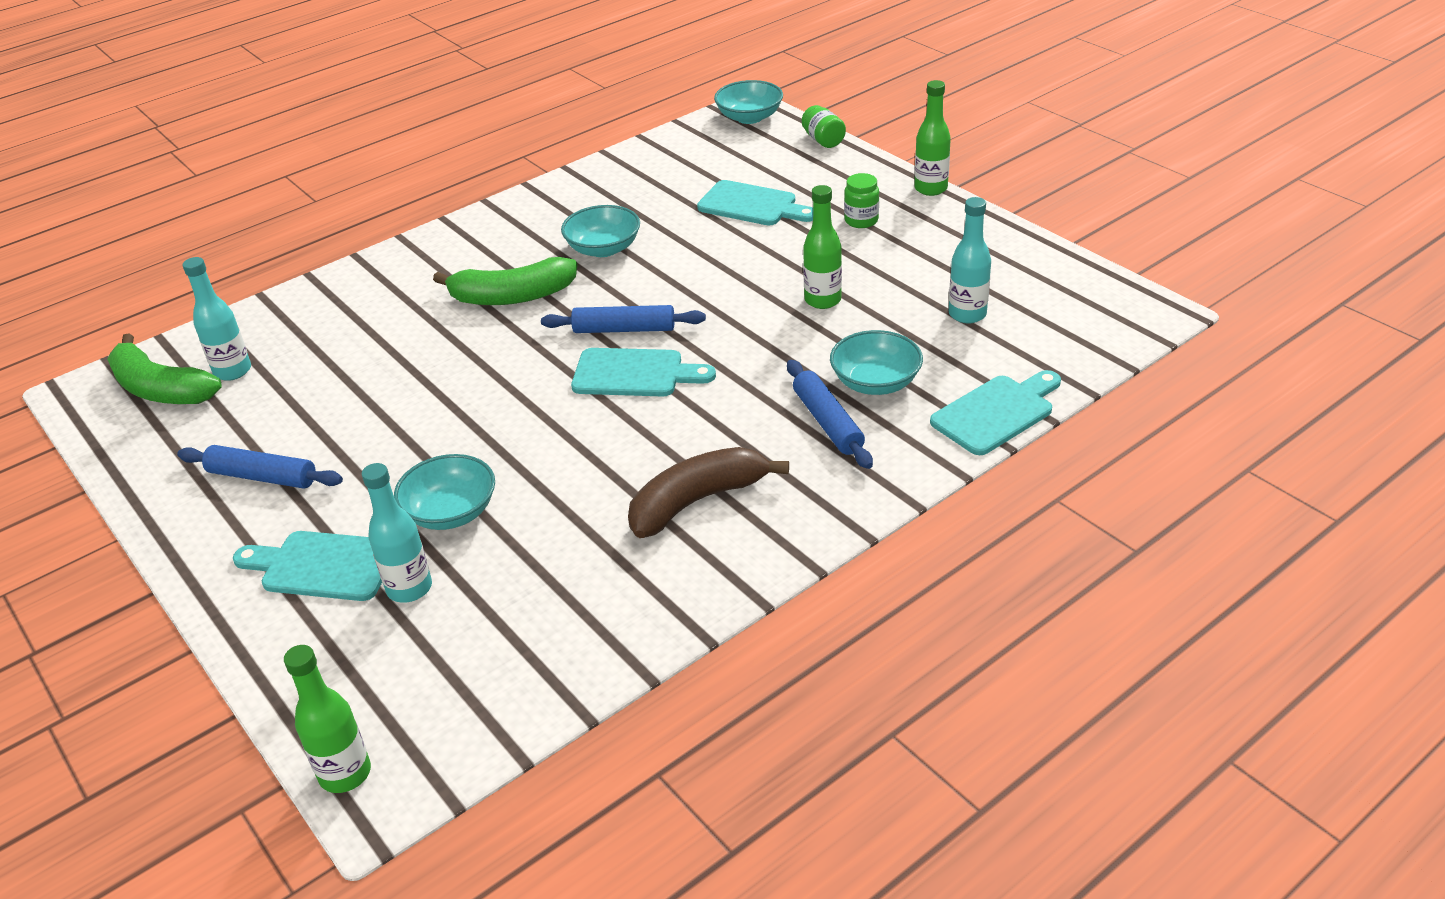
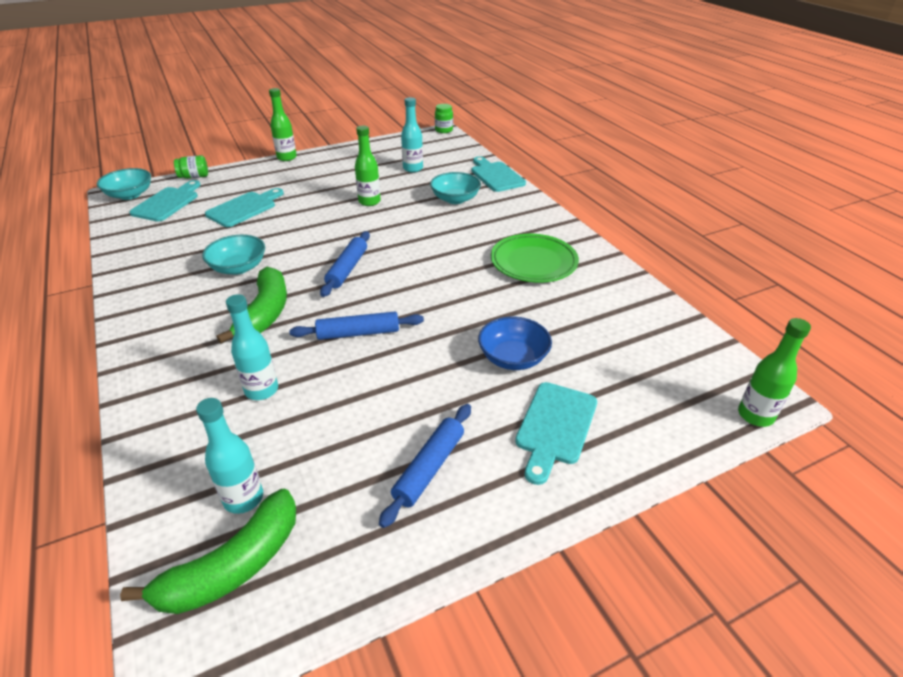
camera: 80 degrees left, 0 degrees up
(409, 588) = (587, 381): turquoise bottle -> turquoise bottle (261, 390)
(451, 512) = (513, 358): turquoise bowl -> blue bowl
(634, 373) = (400, 270): turquoise cutting board -> turquoise cutting board (167, 203)
(697, 501) = (533, 262): brown banana -> green plate
(827, 422) = (482, 216): blue rolling pin -> blue rolling pin (358, 333)
(861, 220) = (299, 180): green jar -> green jar (444, 130)

